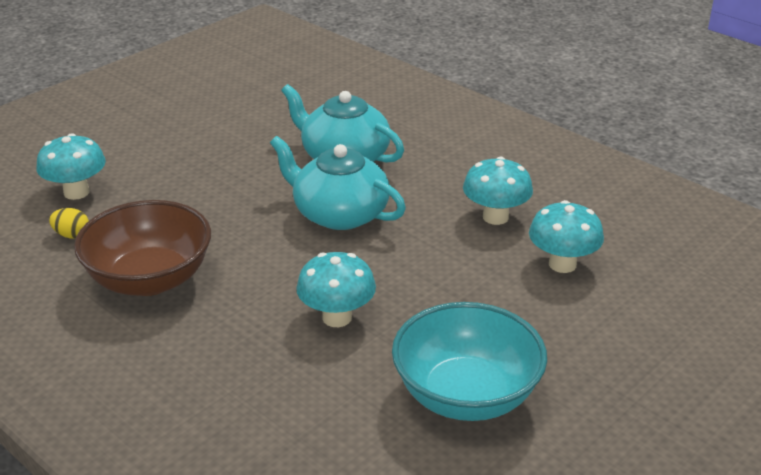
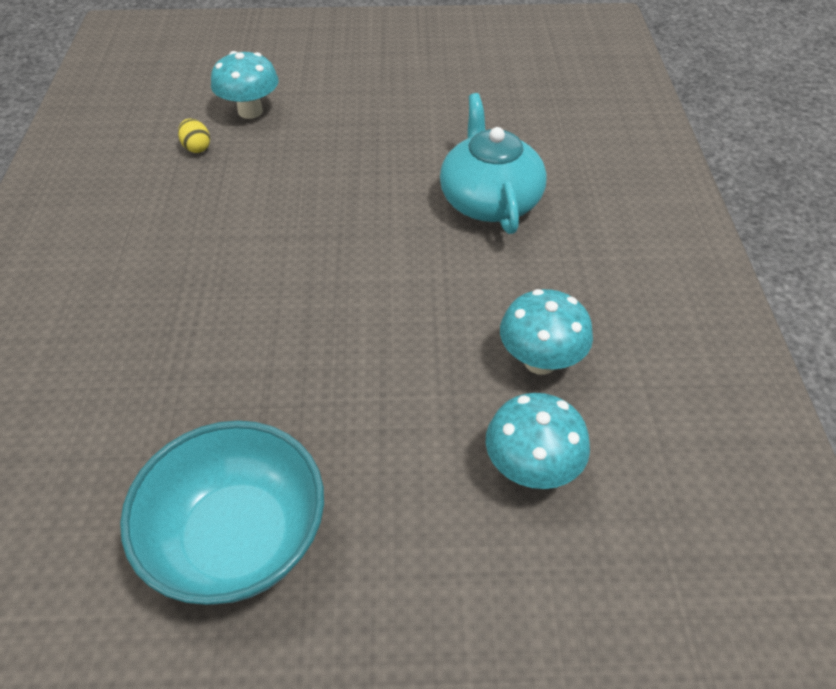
camera: 45 degrees right, 15 degrees up
(149, 279) = (188, 222): brown bowl -> none
(337, 317) = (257, 363): turquoise mushroom -> none
(339, 214) = (404, 257): turquoise teapot -> none

